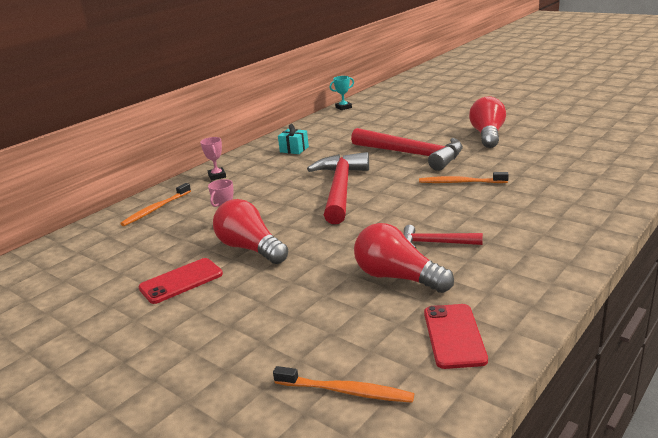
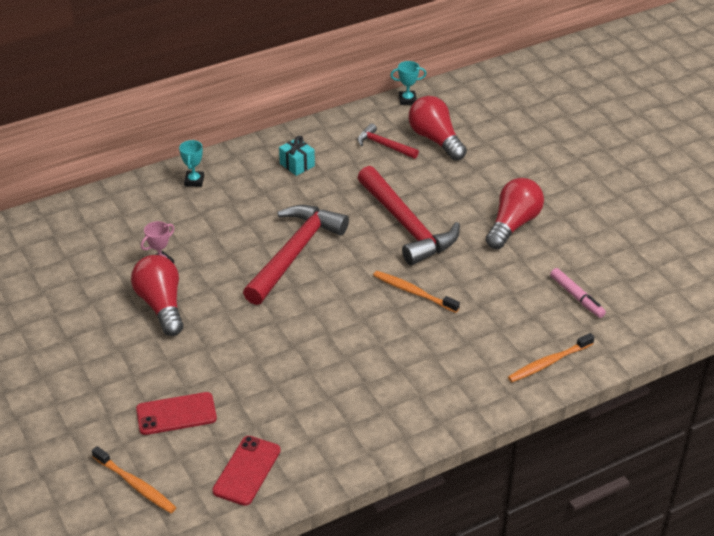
camera: 20 degrees right, 15 degrees up
(156, 209) = (111, 212): orange toothbrush -> orange toothbrush (548, 363)
(181, 281) = (84, 322): red phone -> red phone (176, 414)
(217, 176) = (194, 181): pink trophy -> turquoise trophy
(397, 277) = (254, 393): red light bulb -> red light bulb (435, 139)
(435, 243) = (318, 366): red hammer -> red hammer (384, 145)
(581, 153) = (576, 297): none -> pink marker

